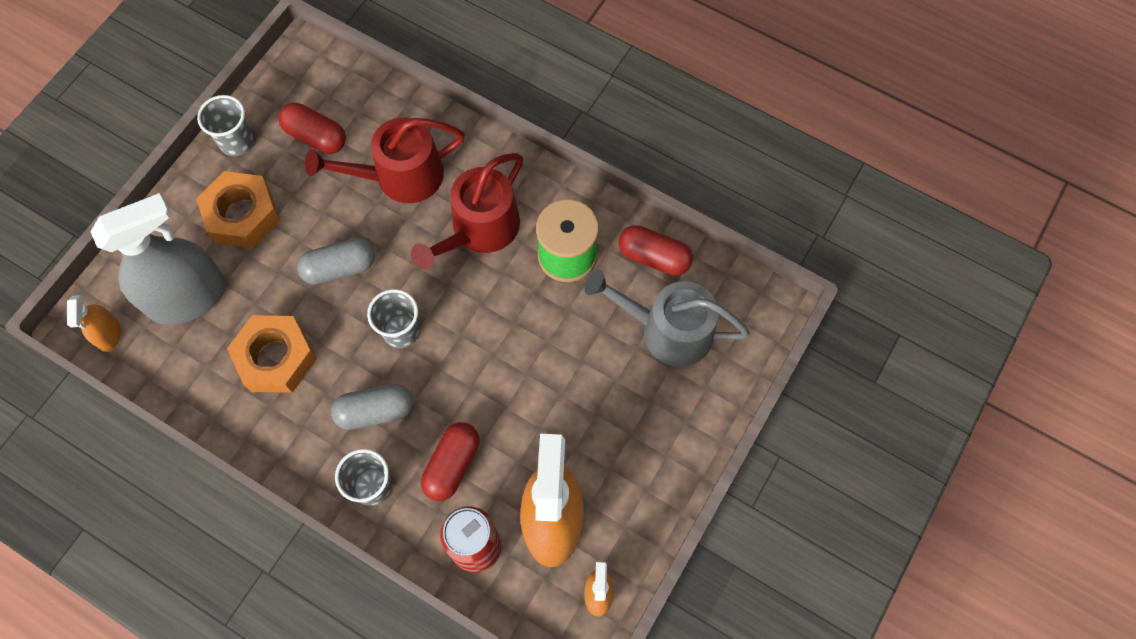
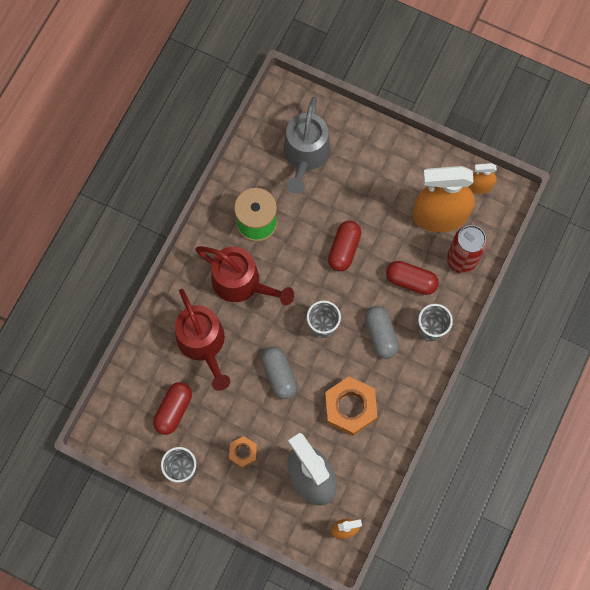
camera: 95 degrees left, 5 degrees up
(242, 215) = (243, 452): orange nut -> orange nut, size x0.54
(654, 257) = (253, 166): red capsule -> red capsule (344, 249)

